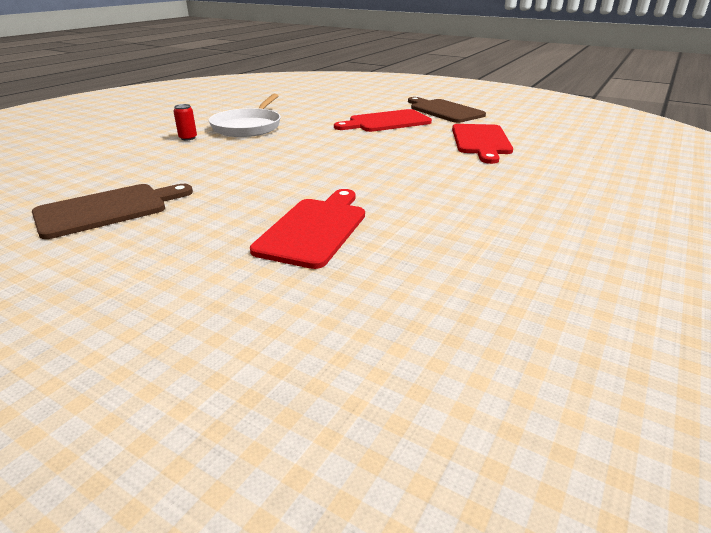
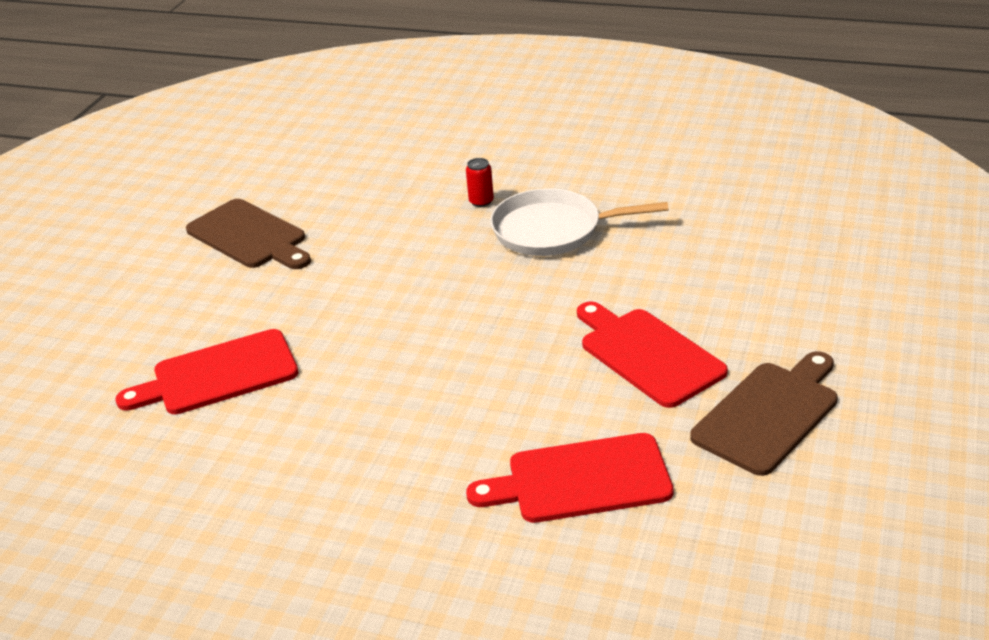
camera: 80 degrees right, 5 degrees up
(314, 229) = (218, 375): red cutting board -> red cutting board turned 150 degrees clockwise

